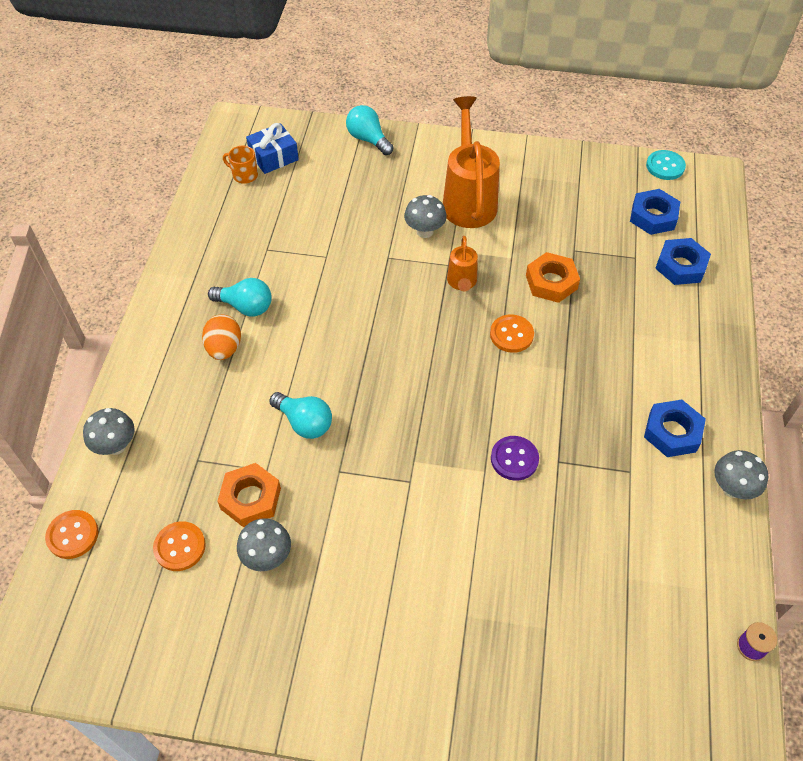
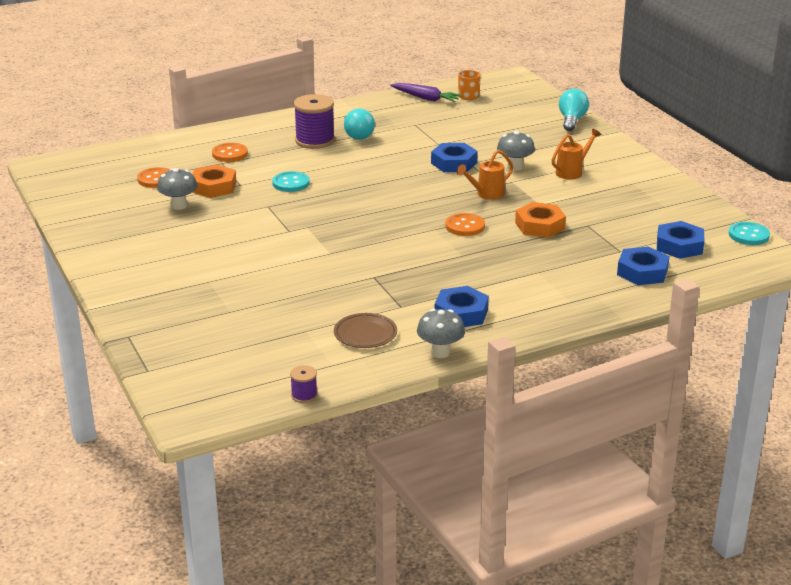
camera: 55 degrees right, 25 degrees down
(72, 535) = (130, 149): orange button -> orange button (230, 154)
(116, 446) = (202, 138): grey mushroom -> none
(217, 208) = (426, 98): none -> purple carrot
(224, 348) = (315, 141): orange egg -> purple spool
(273, 157) = (500, 98): blue gift -> none
(304, 423) = (291, 183): turquoise light bulb -> turquoise button
(378, 269) = (454, 163): none -> blue nut
(468, 200) = (572, 172): orange watering can -> orange watering can, size x0.51
(514, 459) = (354, 260): purple button -> none
(665, 530) = (365, 334): none -> brown plate

